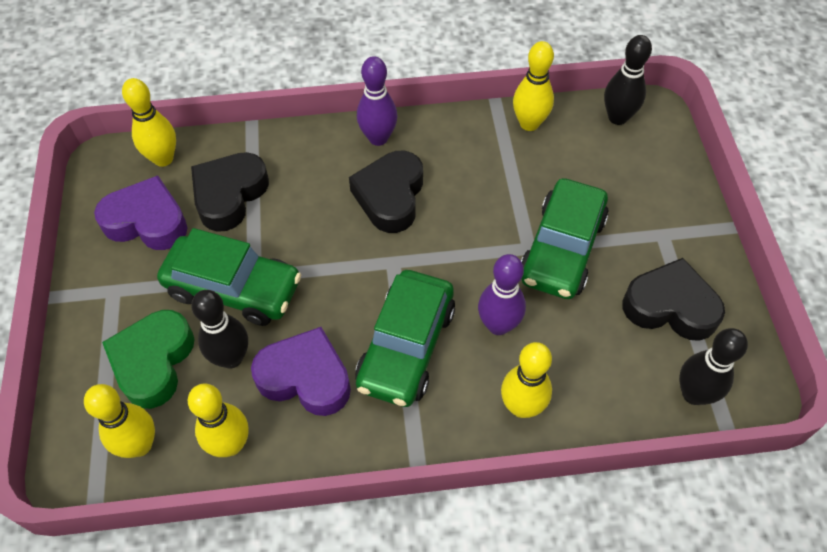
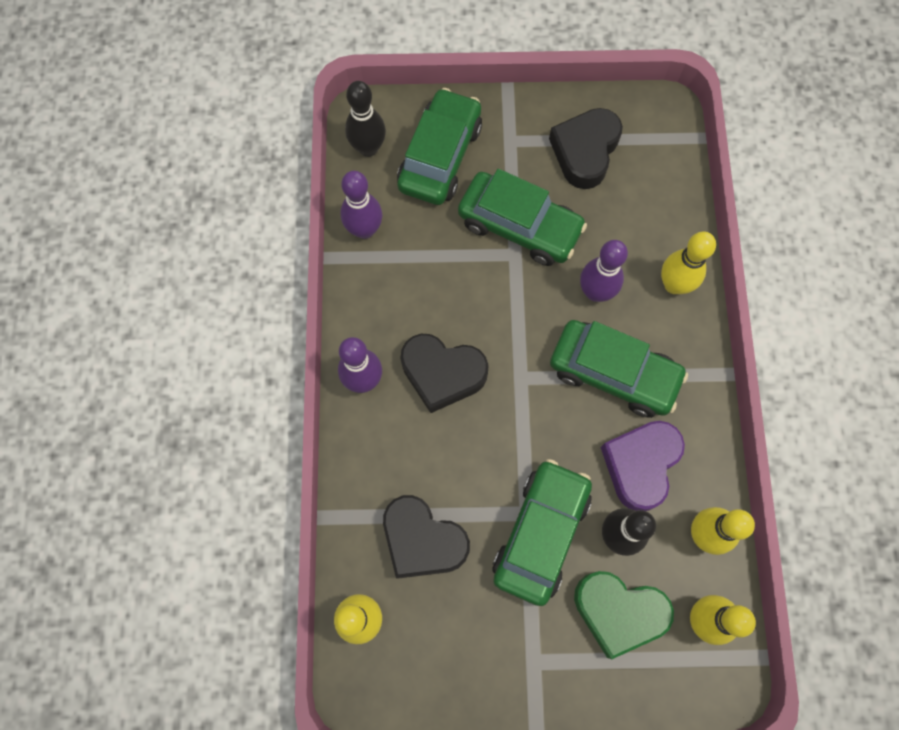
camera: 85 degrees left, 15 degrees up
(147, 221) = (448, 631): purple heart -> none
(529, 123) = (364, 229): yellow bowling pin -> purple bowling pin
(625, 175) = (440, 156): none -> green car
(694, 394) = (666, 153): black bowling pin -> none

